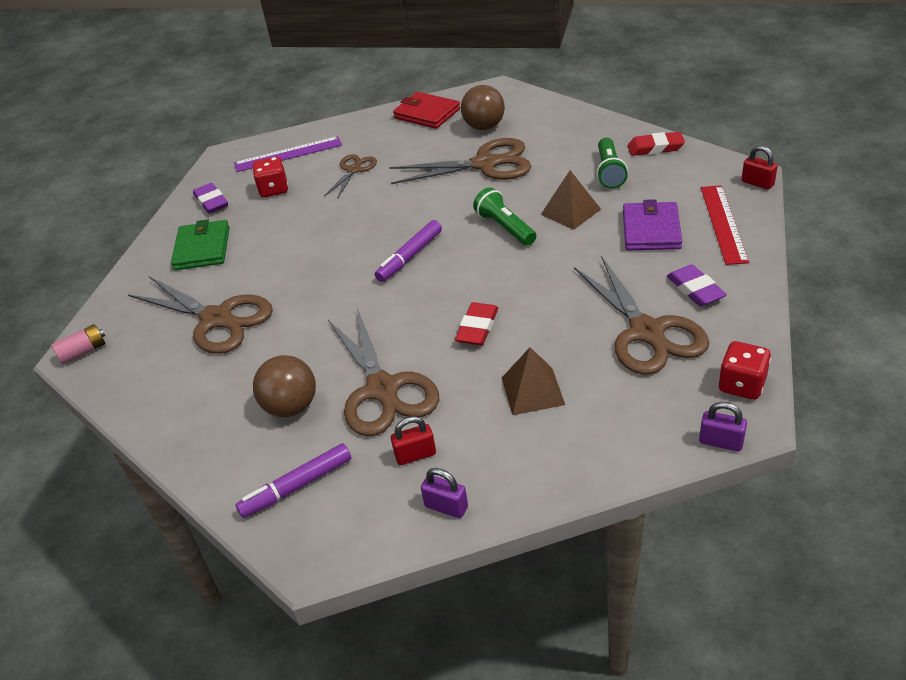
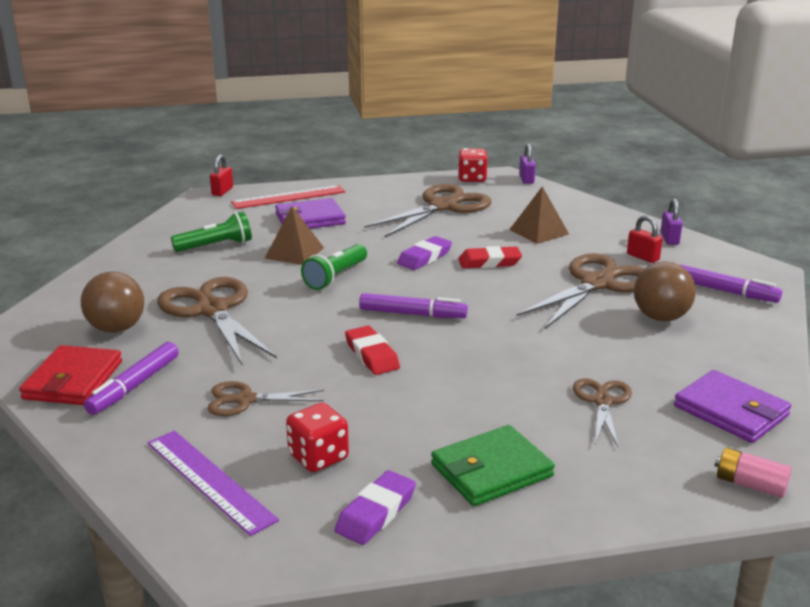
camera: 120 degrees left, 15 degrees down
(146, 382) = (730, 411): none -> purple wallet
(217, 319) = (602, 401): brown scissors -> brown scissors, size x0.55
(403, 133) = (134, 386): none -> purple marker
(655, 148) = (164, 232): red eraser -> red eraser (372, 355)
(695, 289) = (382, 198): purple eraser -> purple eraser (424, 257)

